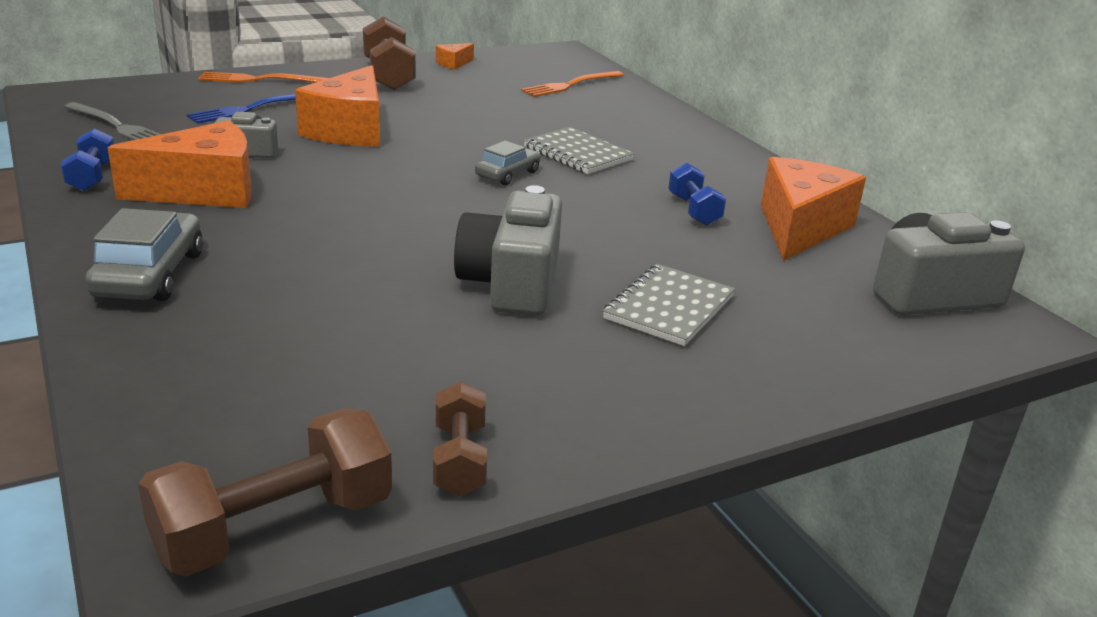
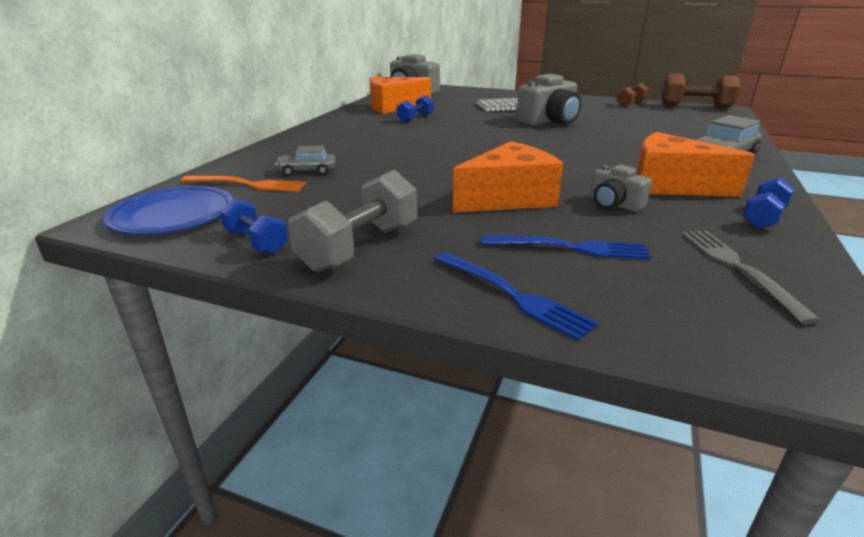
camera: 130 degrees left, 0 degrees up
(259, 79) = (512, 295): orange fork -> blue fork
(388, 76) = (360, 247): brown dumbbell -> grey dumbbell
(453, 64) = (256, 242): orange cheese -> blue dumbbell
(507, 174) = (461, 148): grey car -> grey car (307, 171)
(545, 60) = (173, 215): none -> blue plate
(577, 153) = (396, 146): grey notebook -> none

